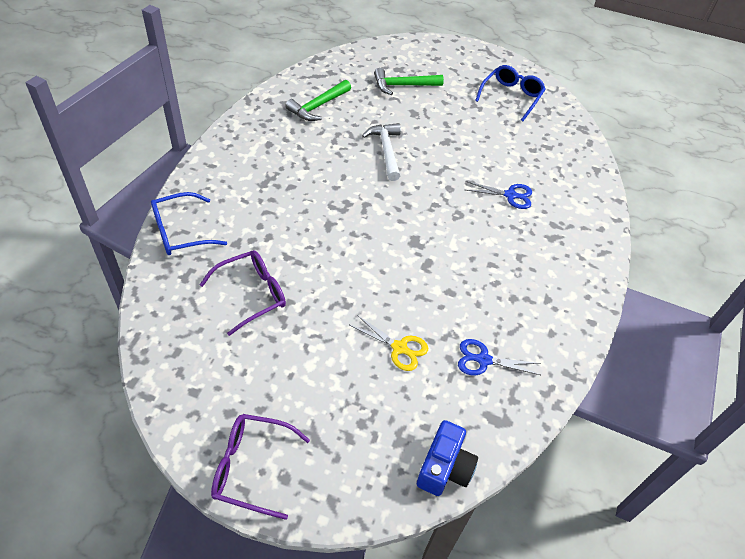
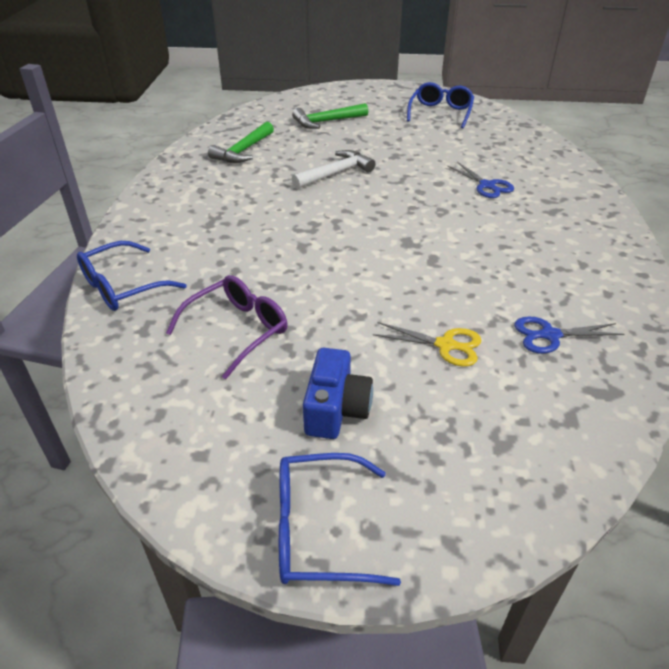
camera: 10 degrees left, 10 degrees down
(252, 468) = (320, 529): purple glasses -> blue glasses
(386, 151) = (335, 173): white hammer -> white hammer turned 75 degrees clockwise
(444, 467) = (574, 461): blue camera -> blue camera (336, 409)
(510, 195) = (487, 185): blue scissors -> blue scissors turned 60 degrees clockwise

